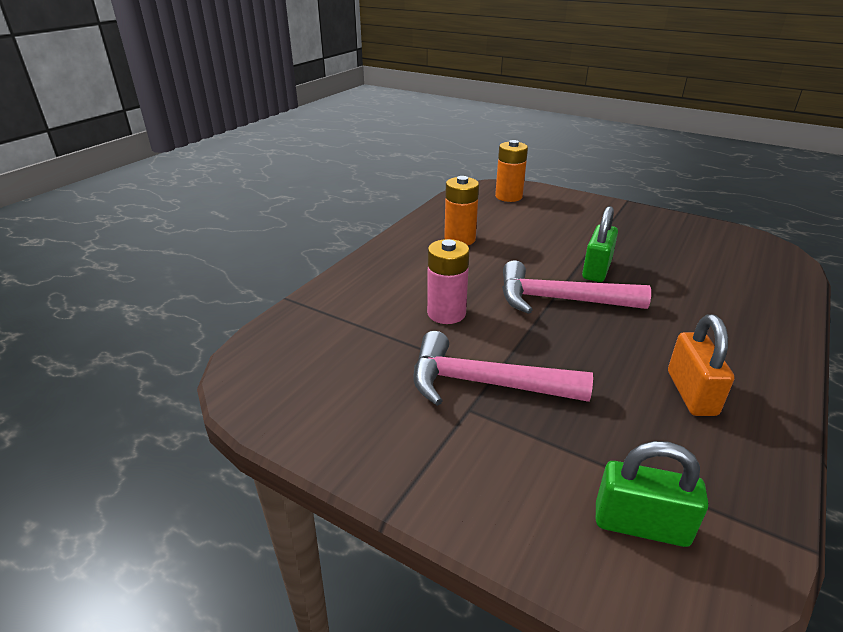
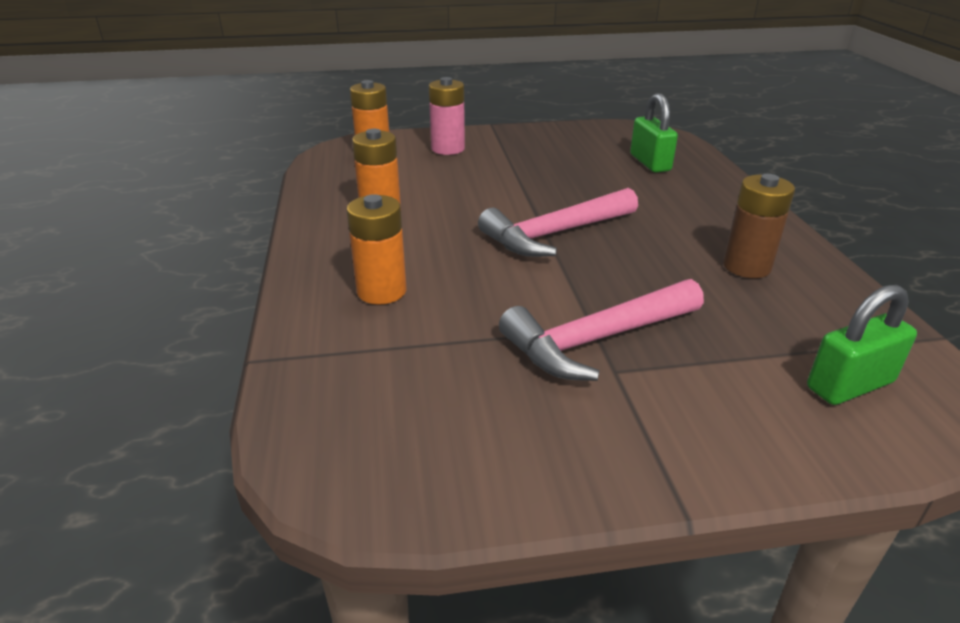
camera: 40 degrees left, 0 degrees up
(395, 289) = (381, 291): none -> orange battery
(446, 313) = (470, 292): pink battery -> pink battery (448, 149)
(596, 270) = (549, 195): green padlock -> green padlock (650, 163)
(691, 393) = (746, 266): orange padlock -> brown battery

